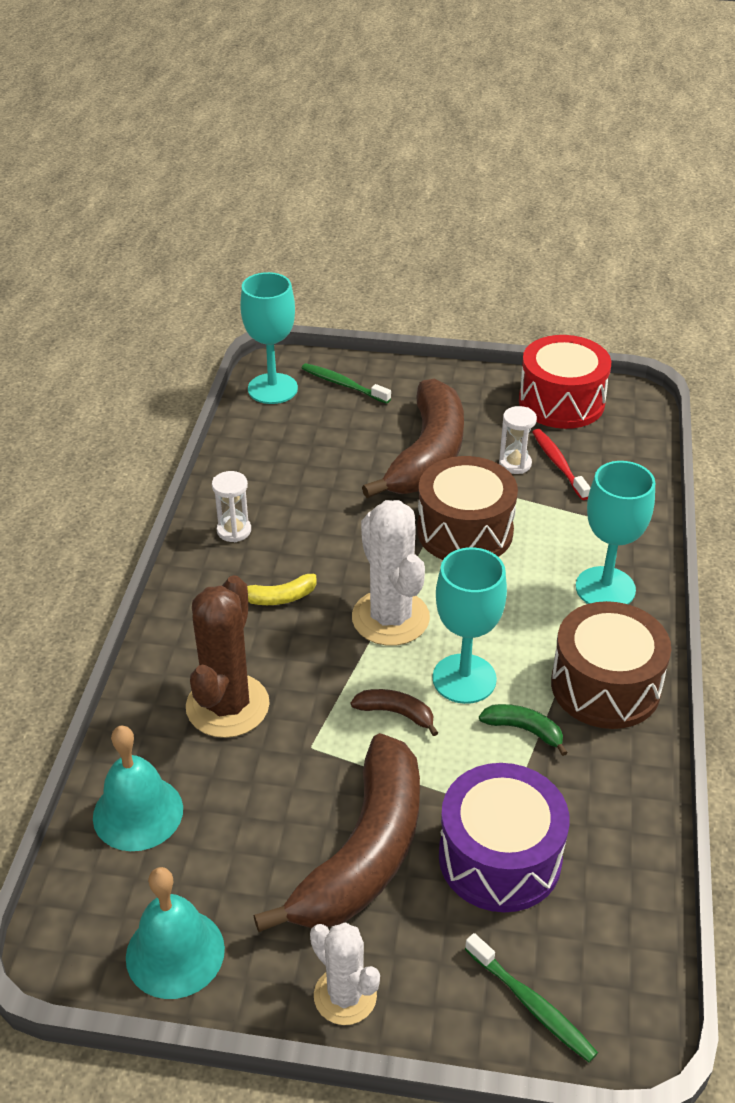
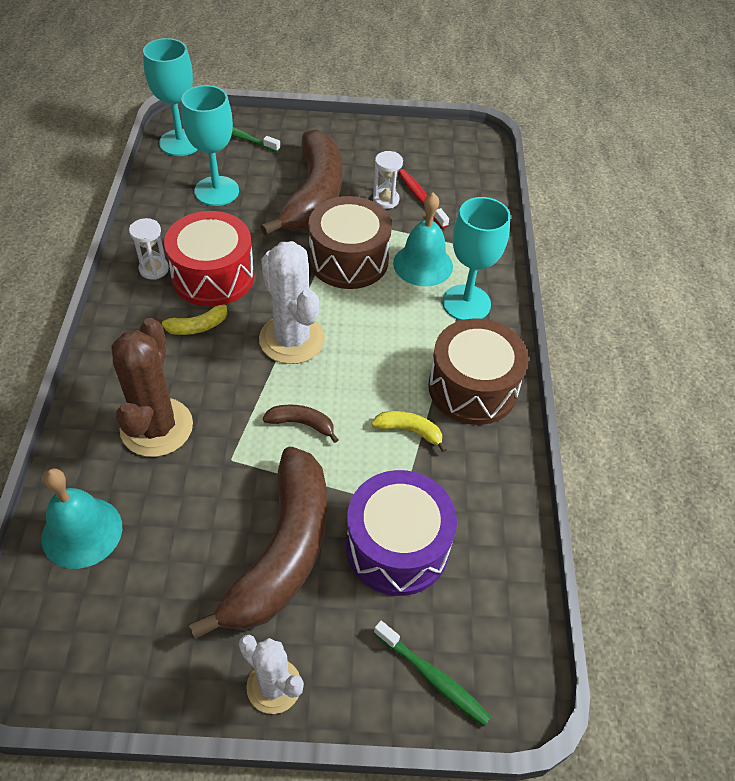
camera: 10 degrees left, 10 degrees up
(175, 952) = (121, 661): turquoise bell -> turquoise bell (423, 264)
(464, 679) = (357, 389): turquoise goblet -> turquoise goblet (216, 191)
(524, 730) = (409, 431): green banana -> yellow banana
(561, 402) = (419, 146): red drum -> red drum (213, 276)

